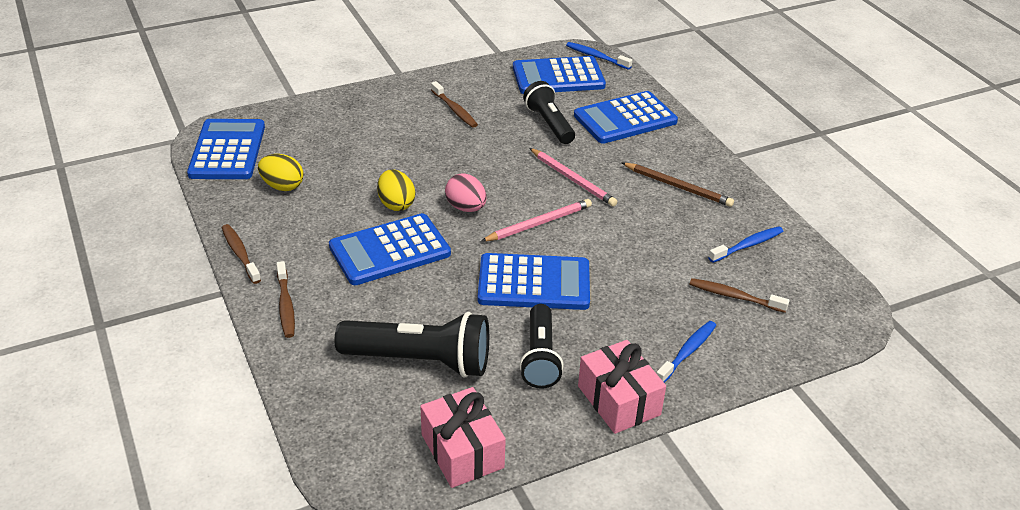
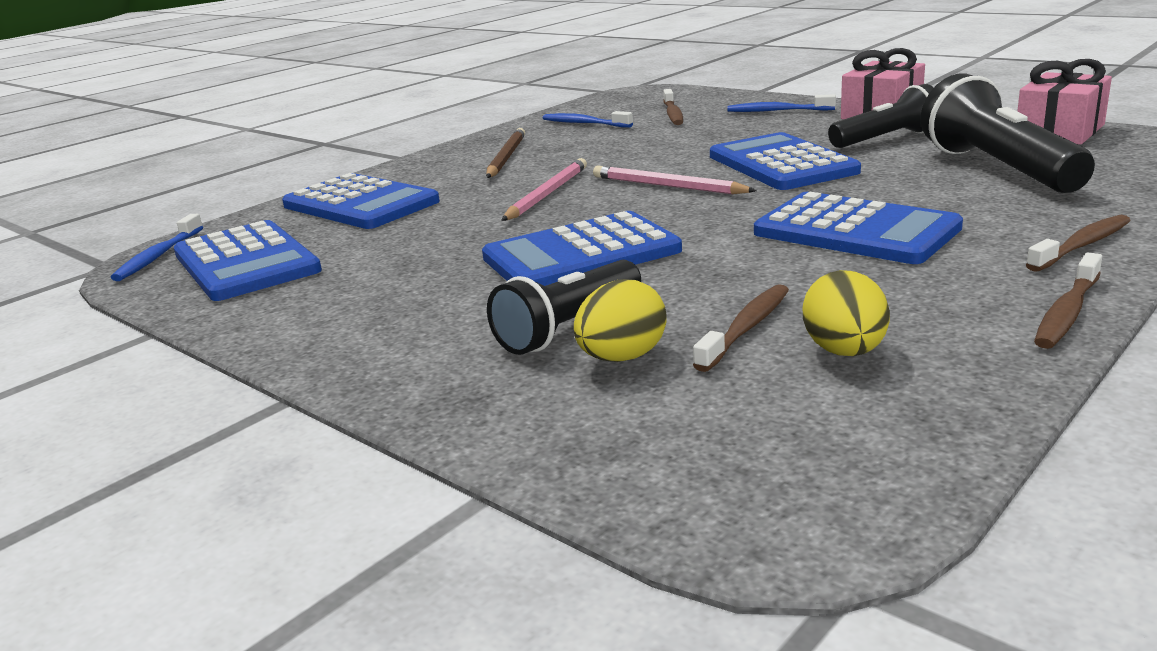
camera: 110 degrees left, 15 degrees down
(227, 150) = (824, 466): blue calculator -> blue calculator (581, 254)
(396, 204) = (749, 258): yellow egg -> yellow egg (622, 357)
(454, 110) = (417, 300): brown toothbrush -> brown toothbrush (746, 328)
(466, 208) = (691, 222): pink egg -> none
(549, 124) = (410, 234): black flashlight -> black flashlight (568, 328)

